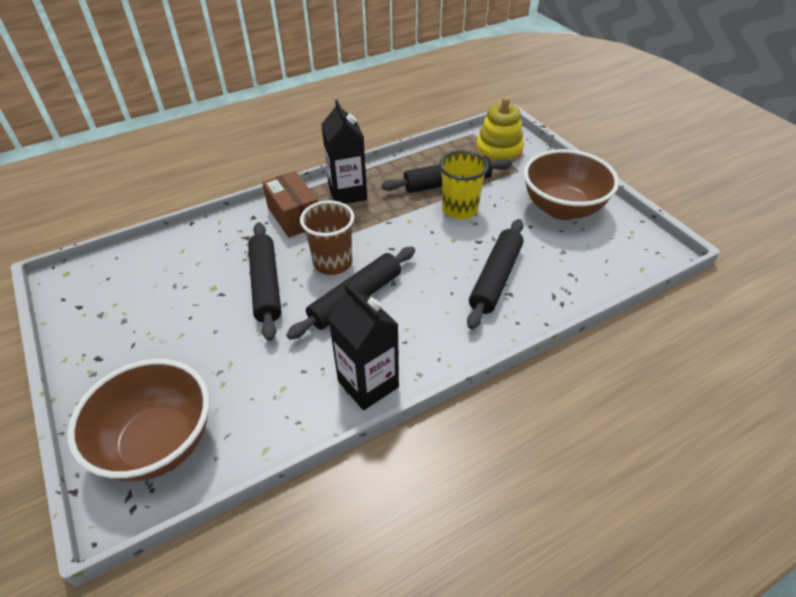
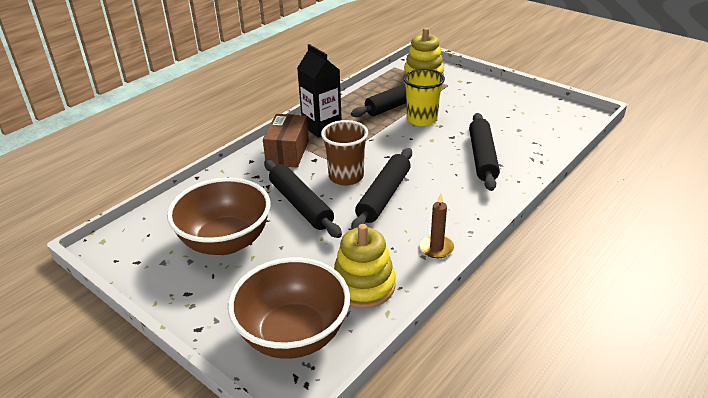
camera: 20 degrees left, 10 degrees down
(263, 406) = (363, 285): none -> yellow stacking toy
(294, 216) = (288, 152): brown box -> brown box turned 60 degrees clockwise
(368, 384) = (436, 248): black carton -> brown candle
(562, 208) = (498, 103): brown bowl -> brown bowl (225, 242)

